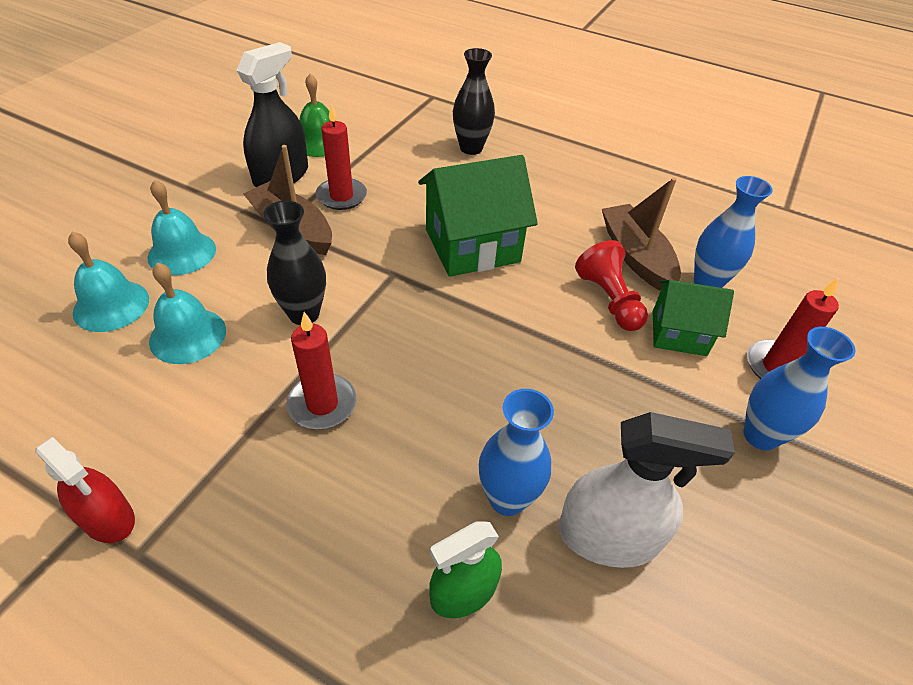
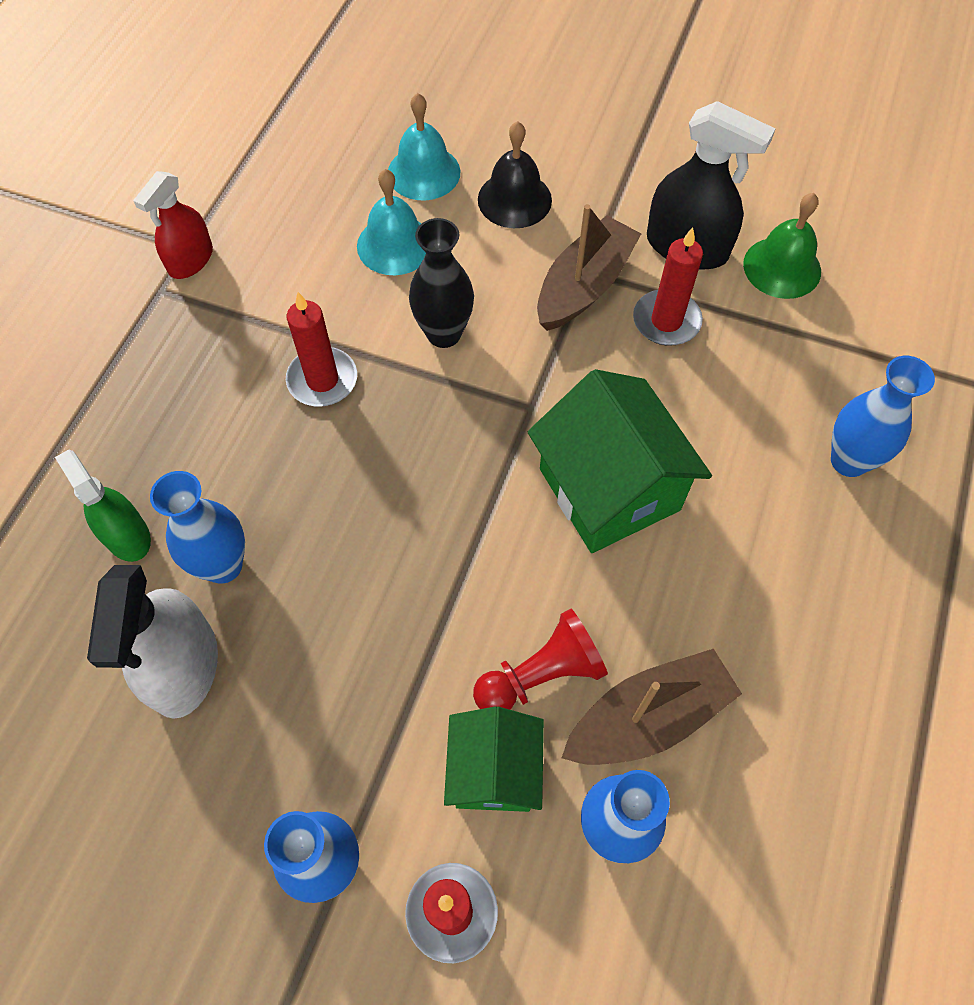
camera: 85 degrees right, 15 degrees up
(182, 253) = (514, 199): turquoise bell -> black bell
(471, 148) = (849, 461): black vase -> blue vase

